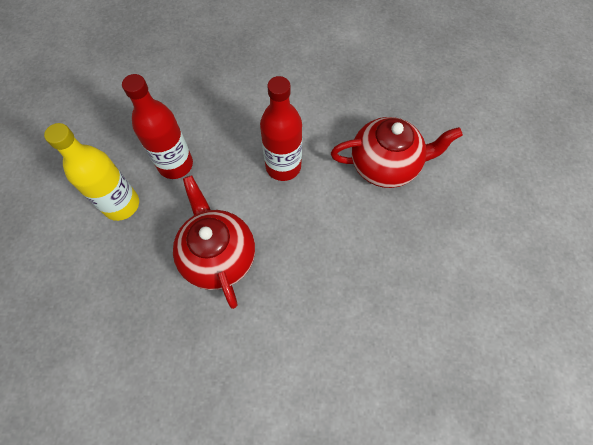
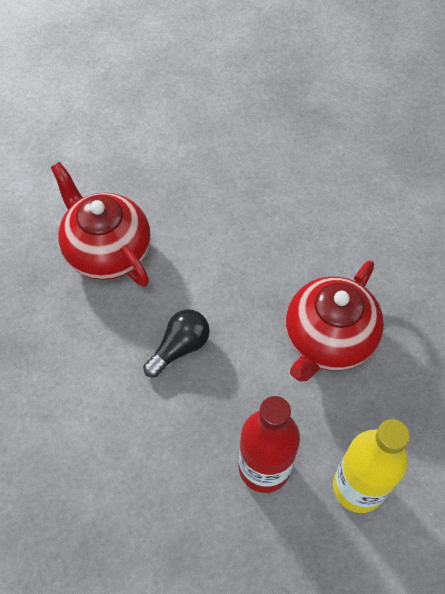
camera: 125 degrees left, 5 degrees down
(283, 166) = (180, 347): red bottle -> black light bulb

